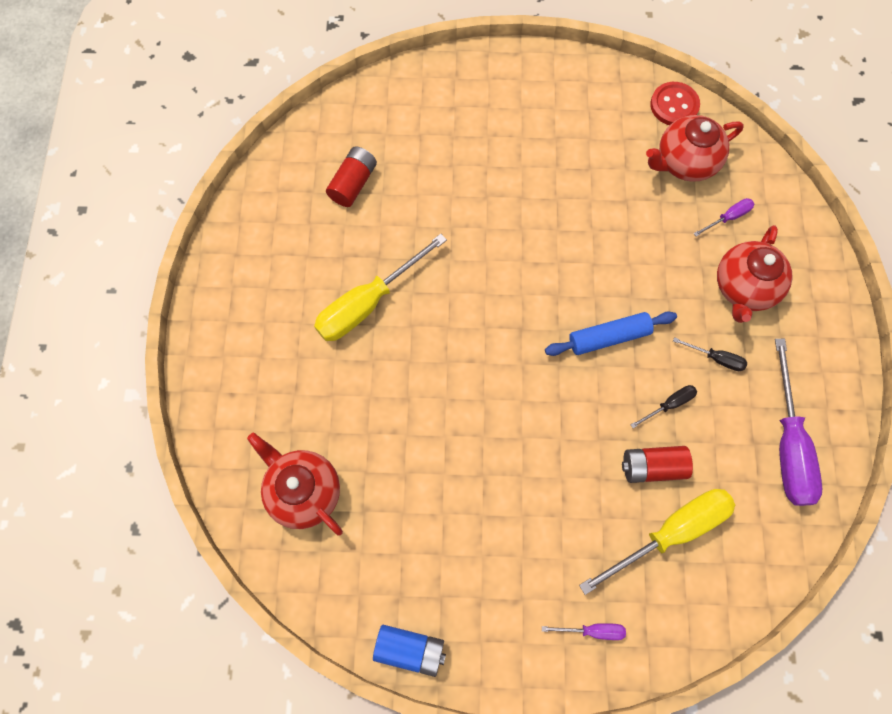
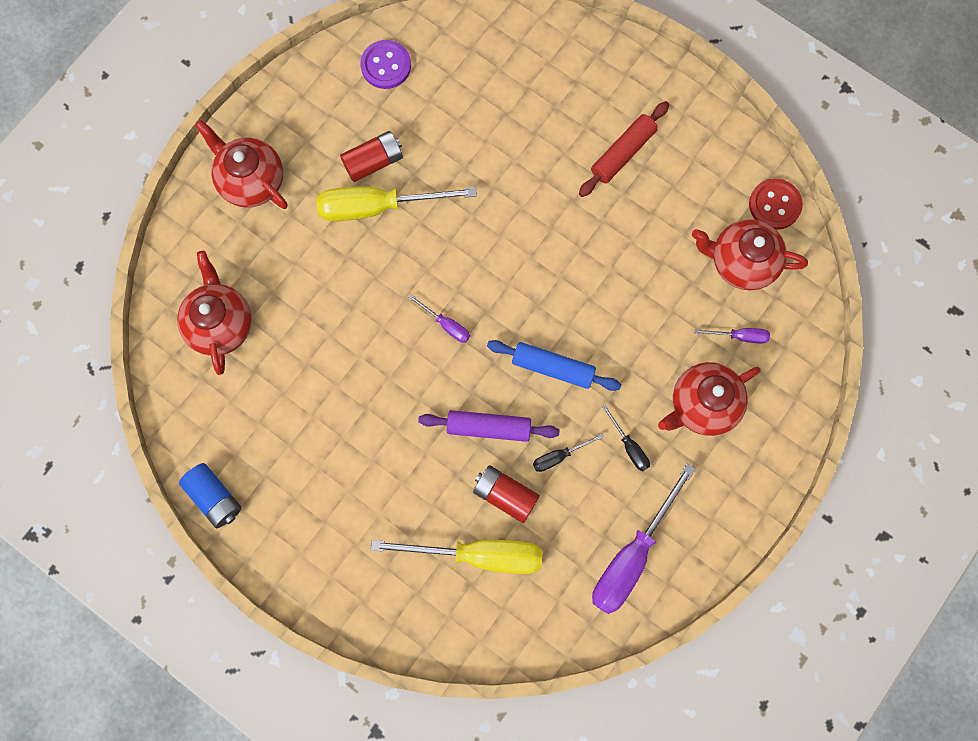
camera: 35 degrees right, 5 degrees up
(242, 351) = (251, 181): none -> red teapot
(291, 187) = (386, 65): none -> purple button
(353, 183) = (439, 96): red battery -> red battery (373, 162)
(532, 138) = (622, 153): none -> red rolling pin
(592, 630) = (360, 583): purple screwdriver -> purple screwdriver (446, 325)
(596, 420) = (488, 427): none -> purple rolling pin
(669, 404) = (559, 456): black screwdriver -> black screwdriver turned 150 degrees clockwise

